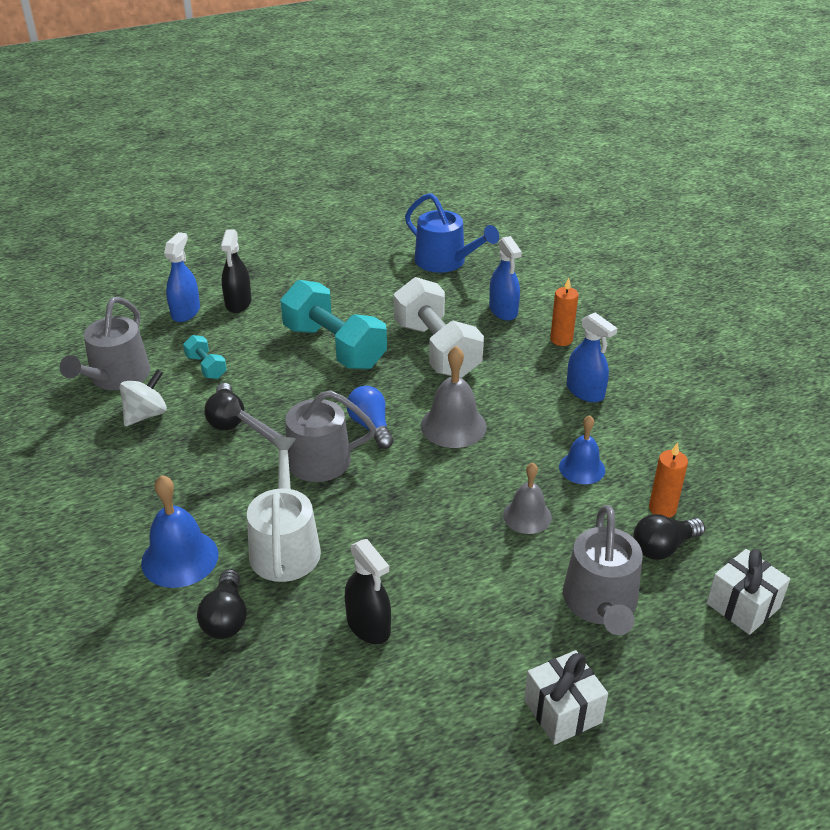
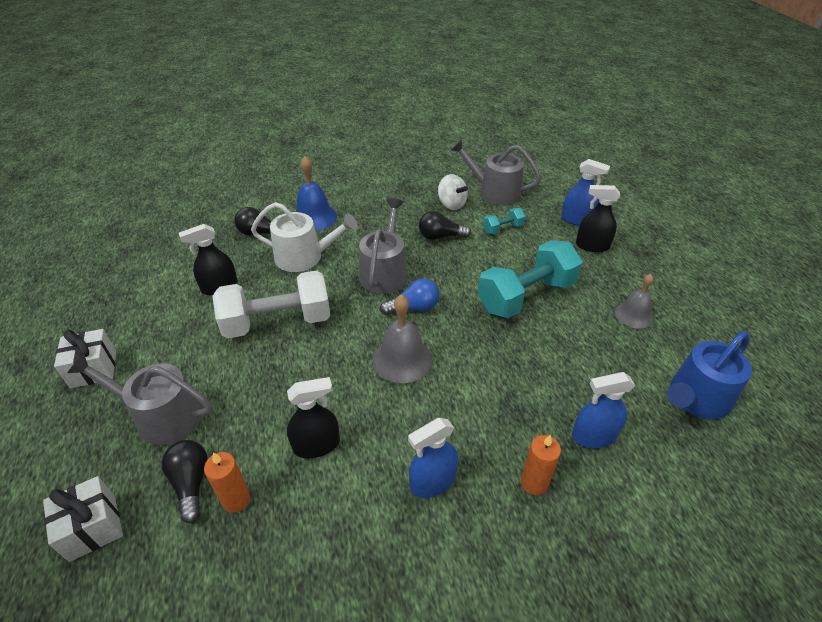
camera: 100 degrees right, 5 degrees up
(436, 349) = (519, 365): white dumbbell -> white dumbbell (277, 322)
(527, 516) = (274, 388): grey bell -> grey bell (633, 315)
(582, 468) = (316, 445): blue bell -> black spray bottle

